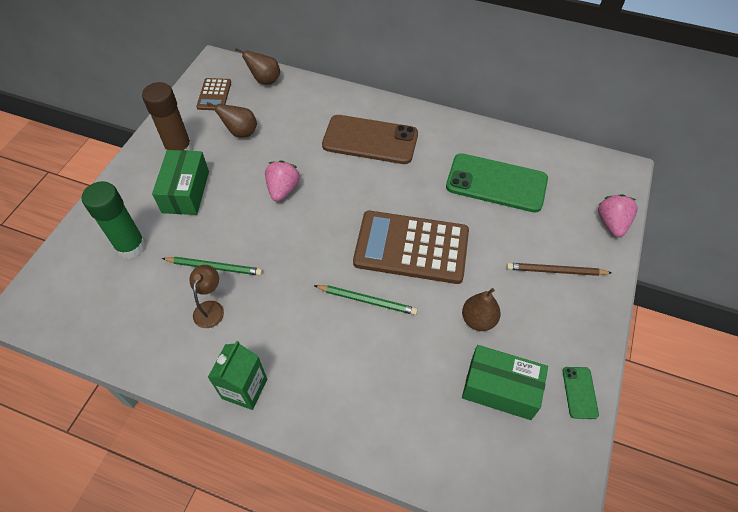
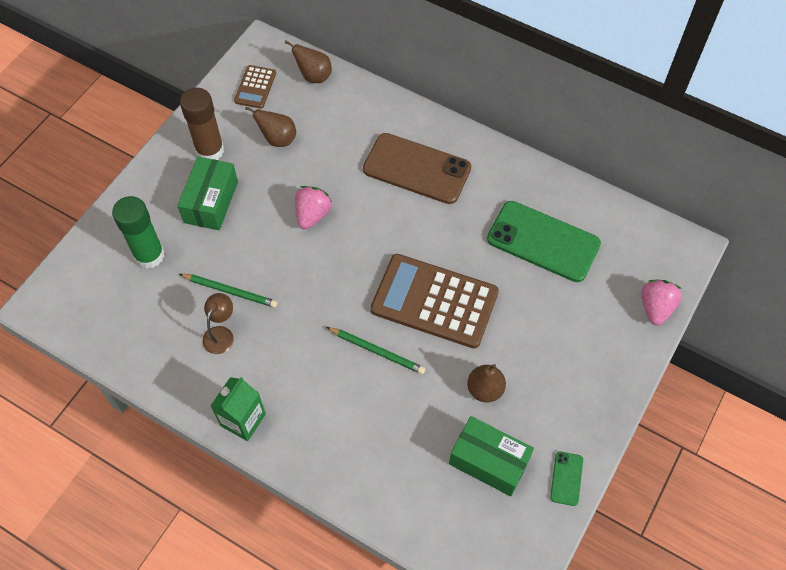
camera: 10 degrees right, 5 degrees up
(555, 271) = (579, 351): brown pencil -> none

